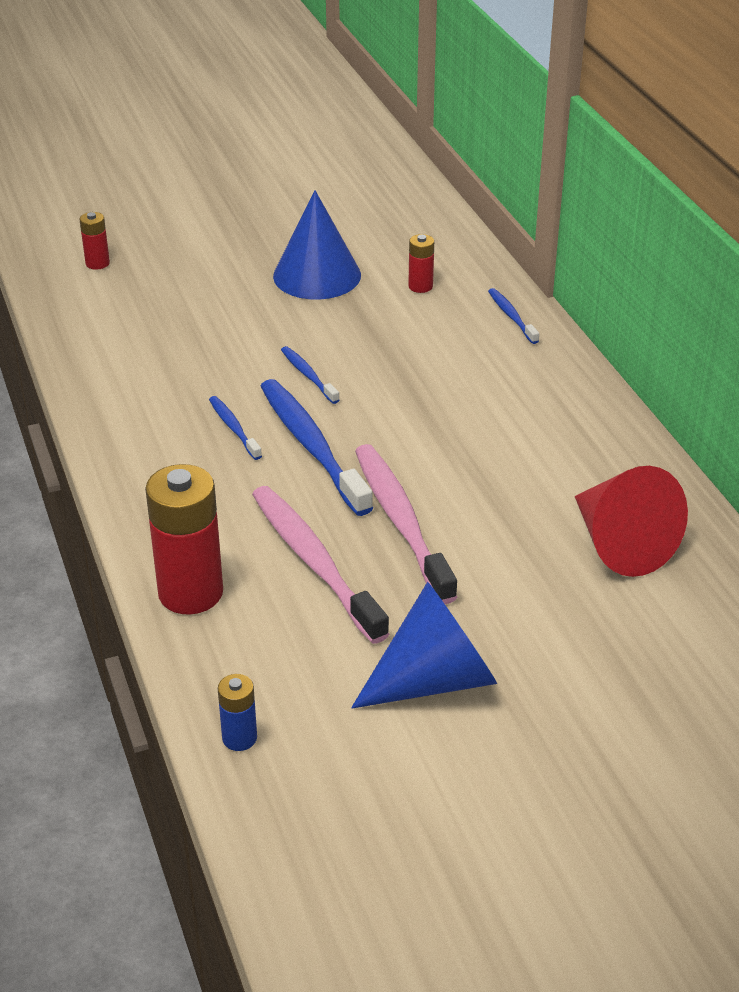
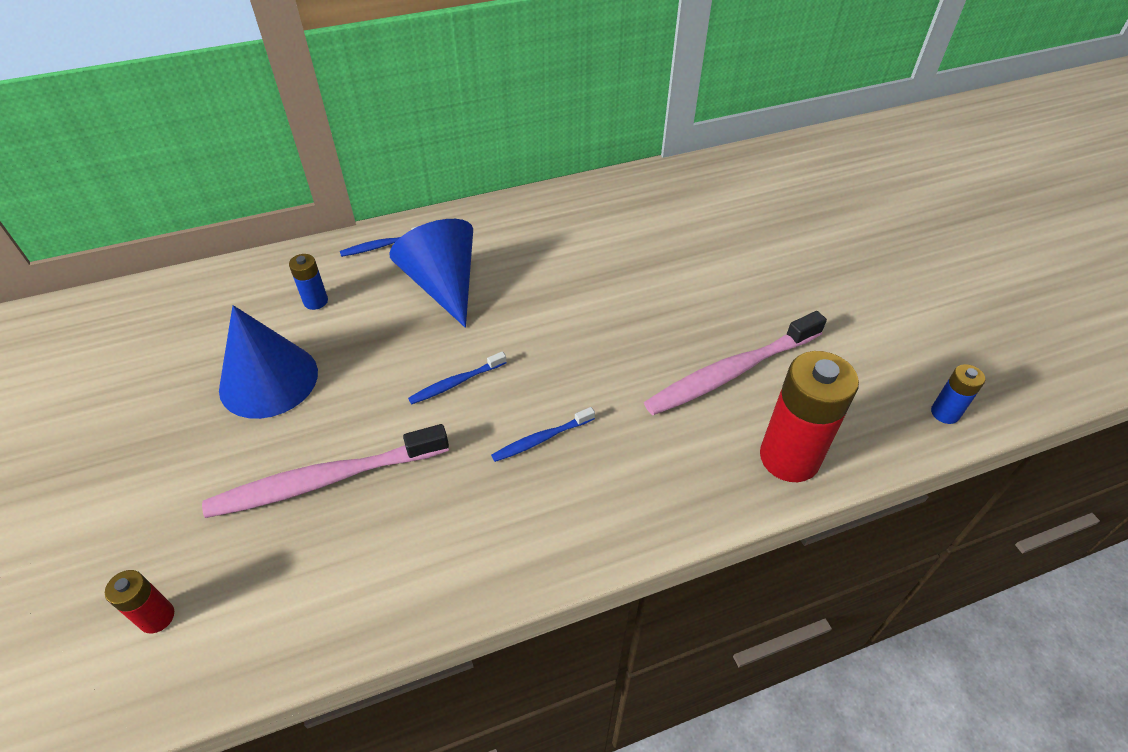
camera: 90 degrees left, 10 degrees up
(312, 446) = (570, 377): blue toothbrush -> none
(401, 521) = (671, 319): pink toothbrush -> pink toothbrush (325, 480)
(420, 286) = (316, 301): red battery -> blue battery
(434, 680) = (843, 303): blue cone -> blue cone (443, 285)
(620, 544) = (680, 209): red cone -> none

